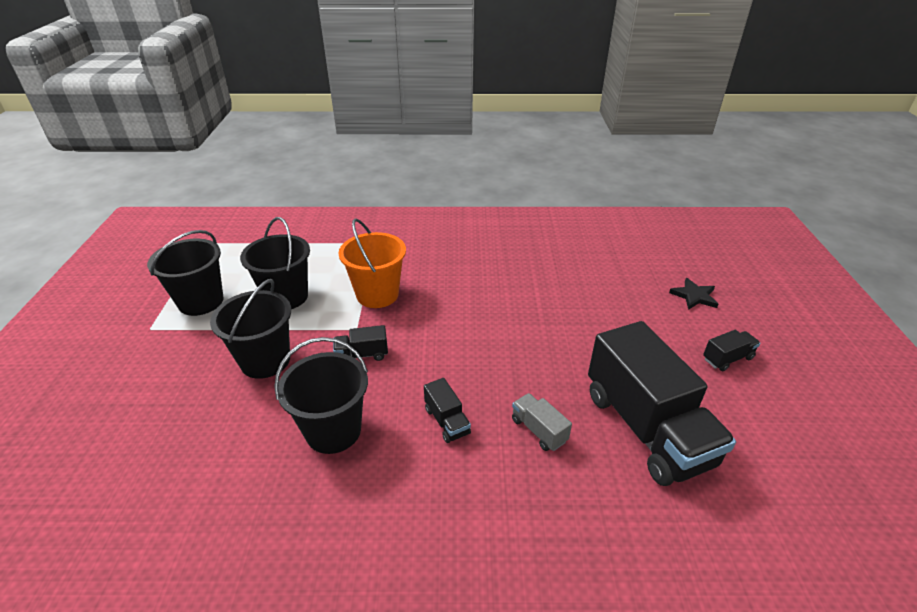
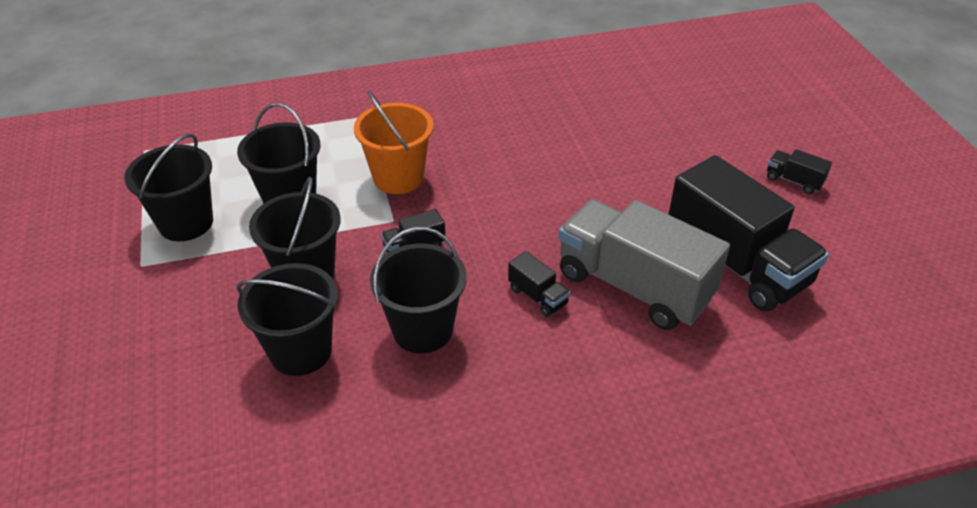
camera: 15 degrees left, 5 degrees up
(225, 427) = (300, 351): none -> black bucket
(538, 430) = (633, 286): grey truck -> grey truck, size x2.43
(694, 296) = (744, 121): black star -> none
(727, 358) = (794, 181): black truck -> black truck turned 105 degrees counterclockwise

